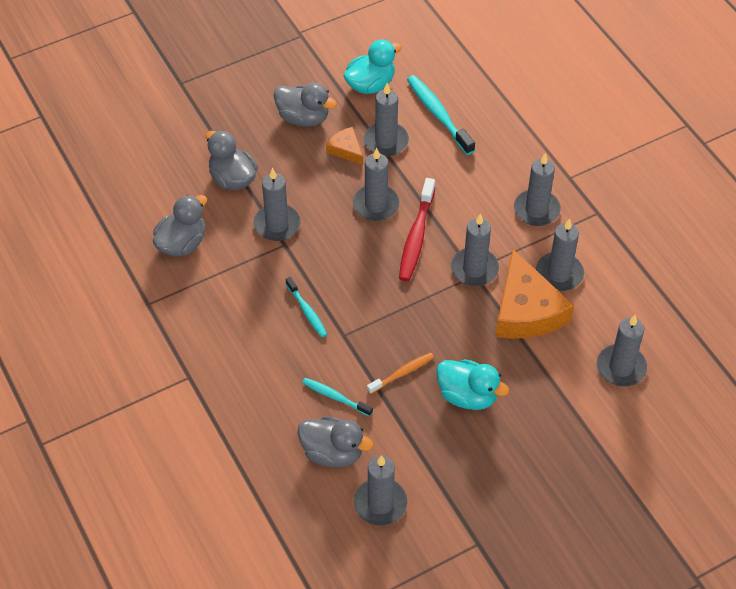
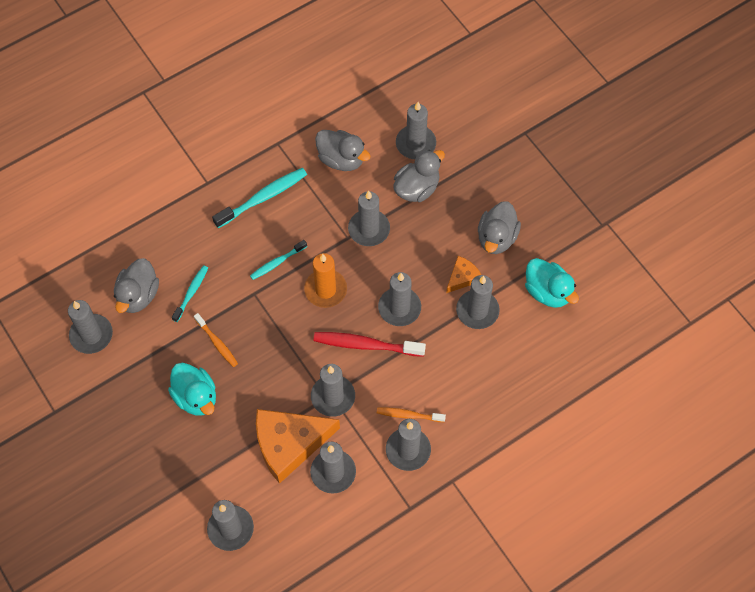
camera: 85 degrees right, 10 degrees up
(175, 175) = (415, 144): none -> grey candle
(346, 268) = (325, 290): none -> orange candle
(438, 114) = (518, 355): turquoise toothbrush -> turquoise toothbrush (263, 197)
(467, 396) = (196, 397): turquoise duck -> turquoise duck turned 60 degrees counterclockwise
(498, 206) = (408, 415): none -> orange toothbrush

